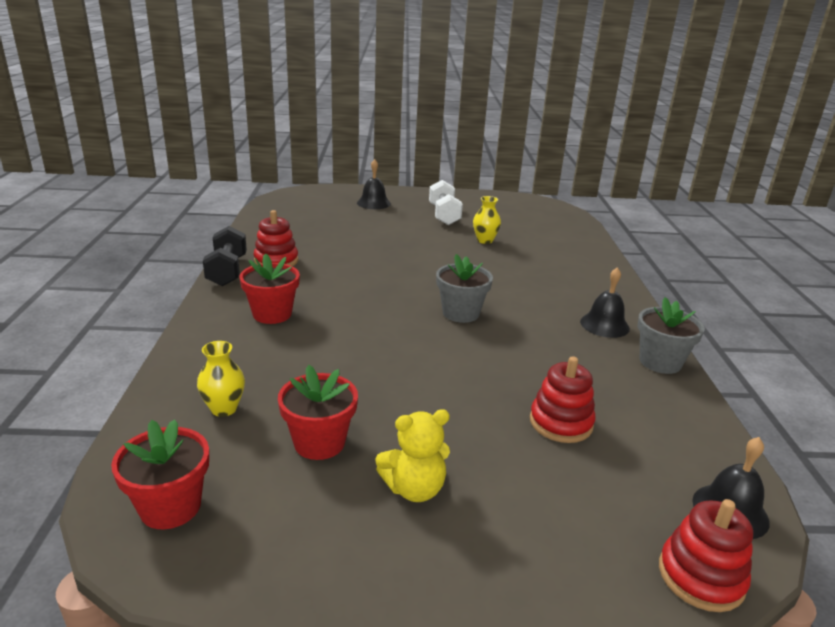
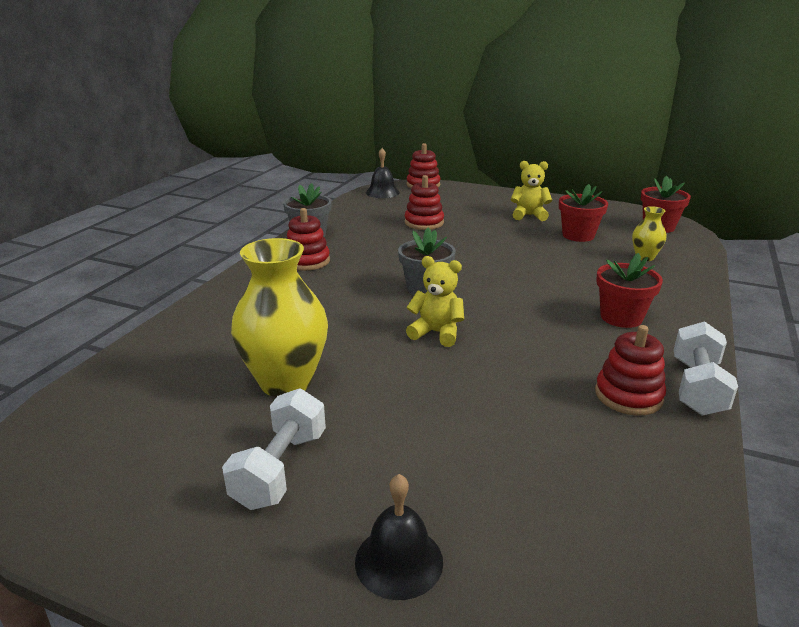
camera: 155 degrees left, 0 degrees up
(227, 271) = (697, 387): black dumbbell -> white dumbbell
(421, 278) = (436, 333): none -> yellow teddy bear
(485, 240) = (286, 382): yellow vase -> yellow vase, size x2.02
(604, 325) = (307, 261): black bell -> red stacking toy

